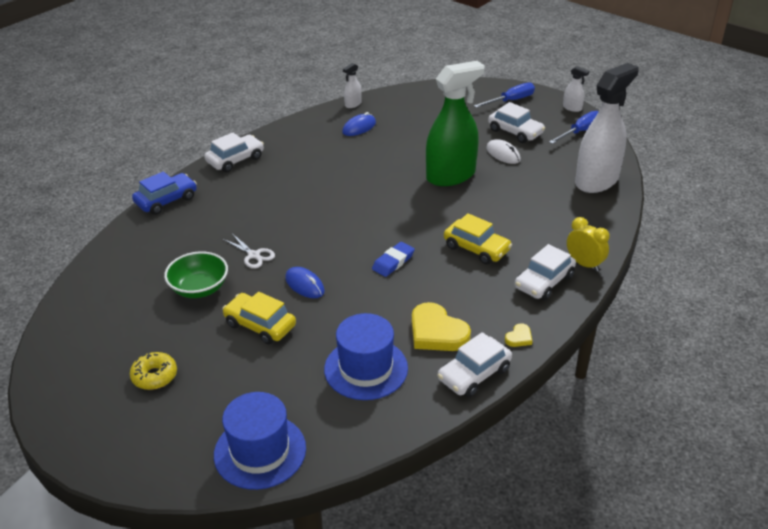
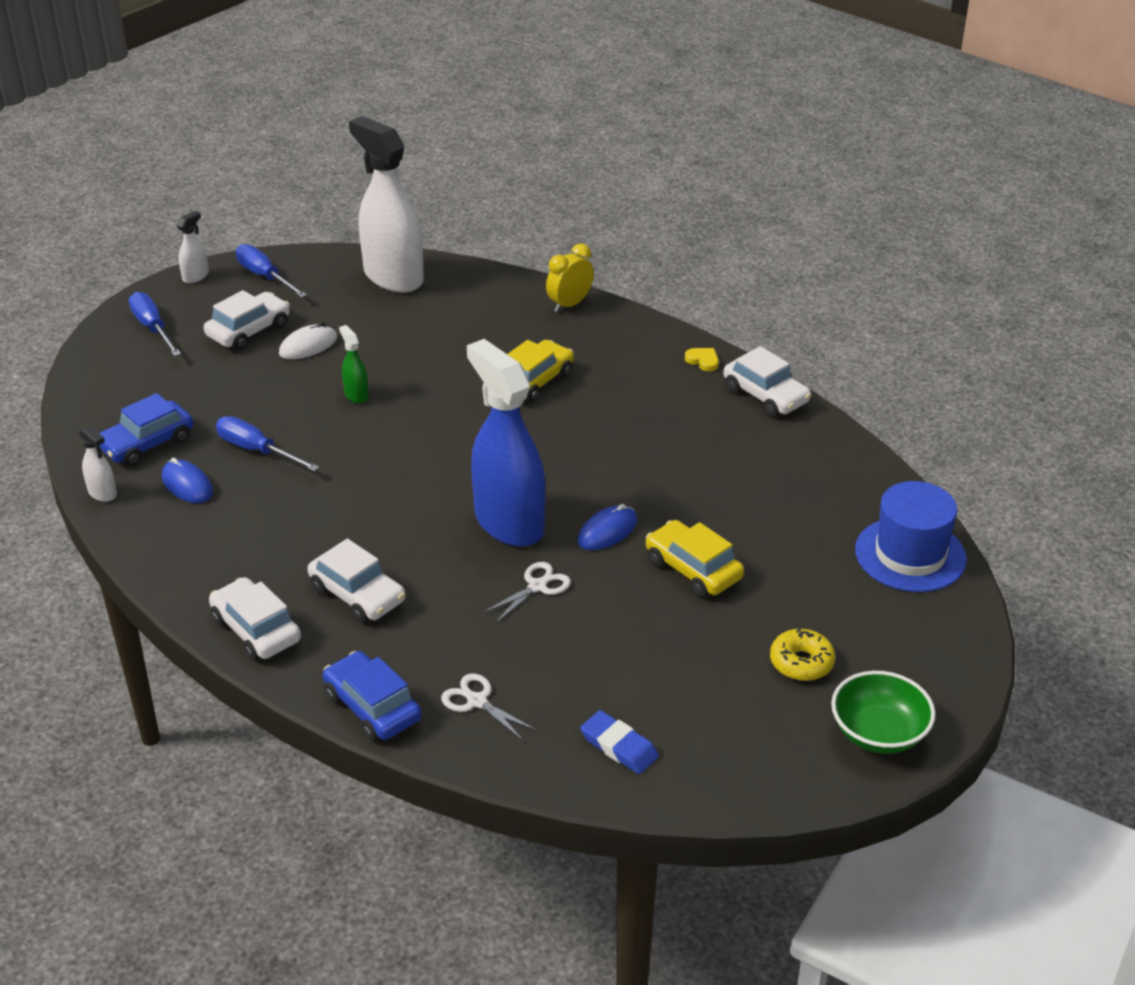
camera: 90 degrees left, 0 degrees up
(159, 235) = (477, 701): none -> white scissors
(199, 288) = (615, 638): green bowl -> green bowl (878, 733)
(260, 325) = (693, 569): yellow car -> yellow car turned 105 degrees clockwise
(317, 242) = (509, 522): none -> blue spray bottle
(366, 368) = (766, 475): blue hat -> none
(391, 146) = (256, 450): none -> blue screwdriver
(393, 262) = (559, 451): blue eraser -> blue eraser (619, 746)
(396, 112) = (147, 443): none -> blue car
(437, 332) = (698, 419): yellow heart -> none
(451, 176) = (356, 395): green spray bottle -> green spray bottle, size x0.42
(544, 282) = (603, 335): white car -> white car (357, 595)

